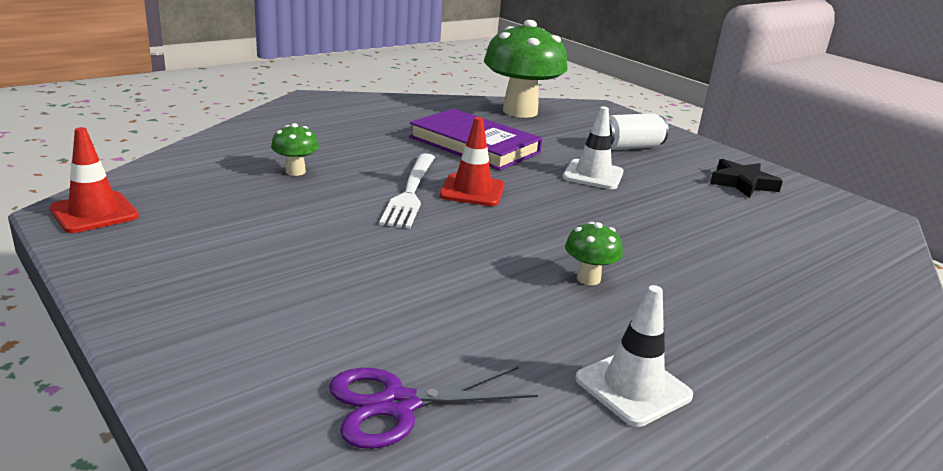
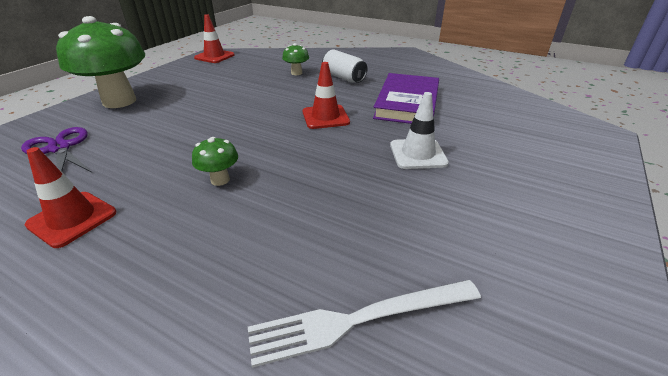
camera: 70 degrees right, 10 degrees up
(410, 192) = (302, 102): white fork -> white fork (359, 319)
(520, 111) = (509, 104): green mushroom -> green mushroom (119, 101)
(630, 147) = (518, 162): white can -> white can (343, 77)
(633, 387) = (72, 219): white traffic cone -> red traffic cone
(742, 183) = (533, 248): black star -> none

